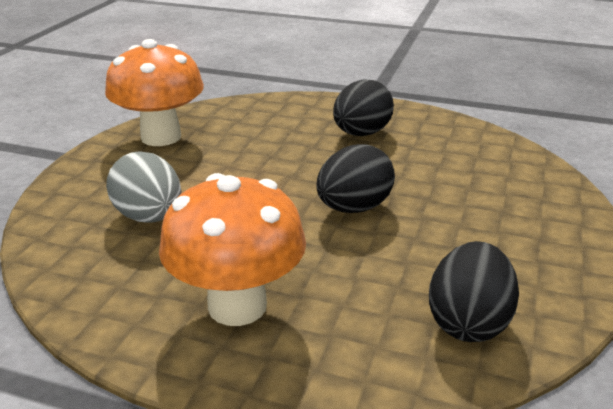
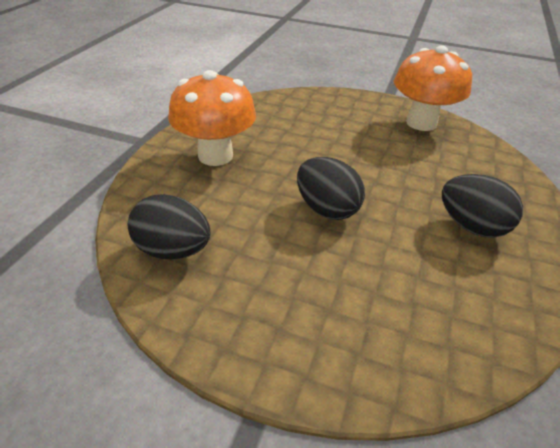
camera: 90 degrees right, 10 degrees up
(149, 217) = (309, 124): grey egg -> none

